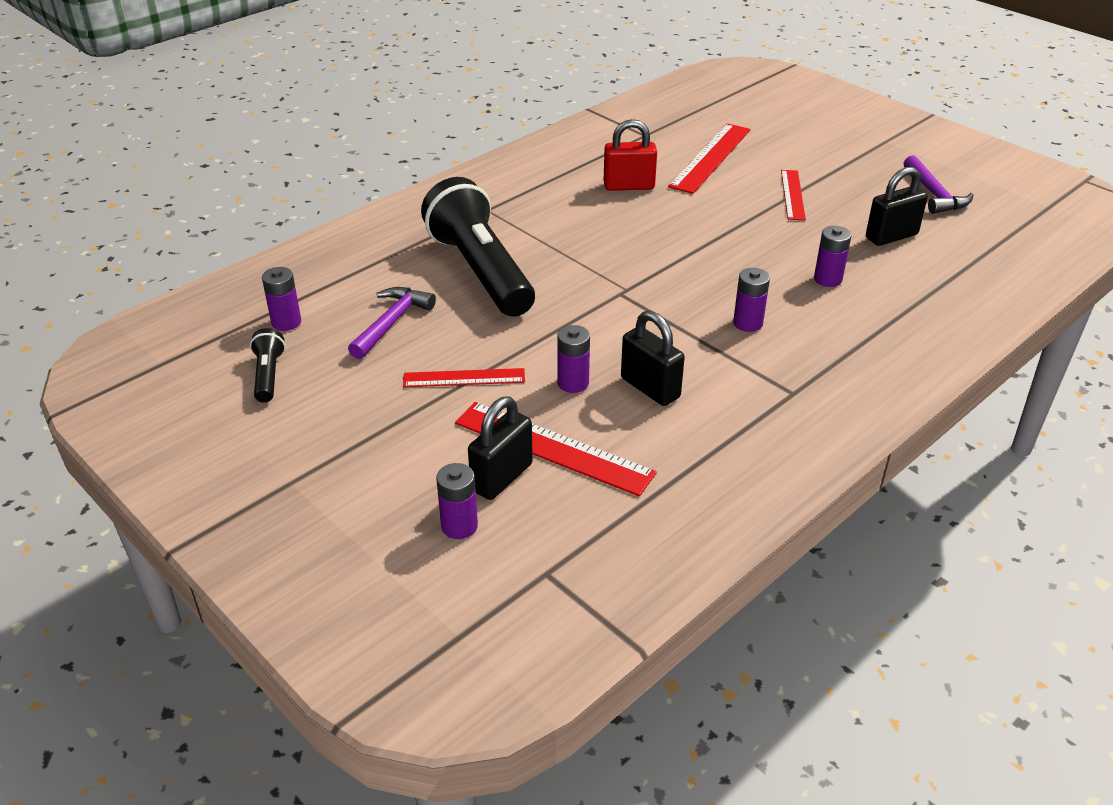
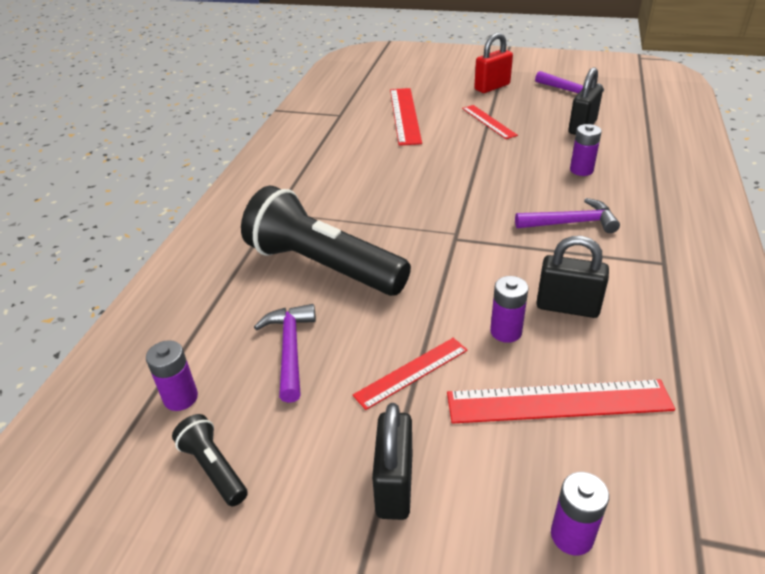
camera: 30 degrees left, 0 degrees up
(502, 477) = (550, 457): black padlock -> black padlock (394, 485)
(629, 186) = (369, 154): red padlock -> red padlock (492, 87)
(748, 323) = (571, 223): purple battery -> purple hammer

